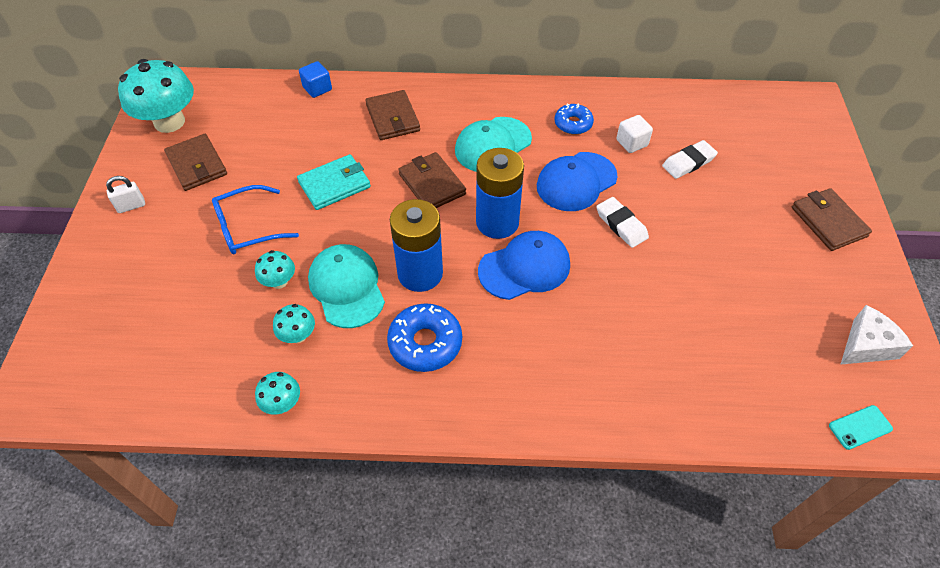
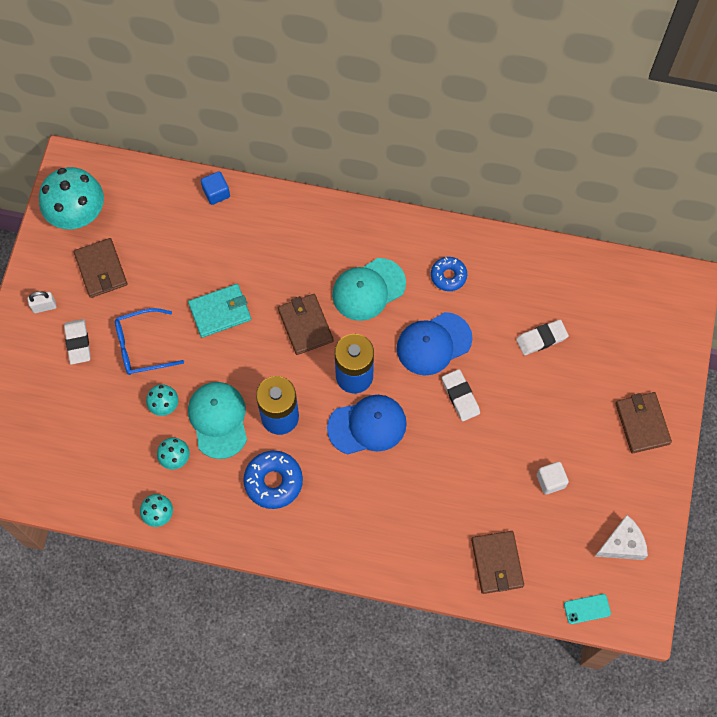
camera: 10 degrees right, 15 degrees up
(171, 234) = (78, 343): none -> white eraser
(393, 118) = (282, 242): brown wallet -> brown wallet (497, 563)
(632, 143) = (496, 308): white cube -> white cube (550, 481)

